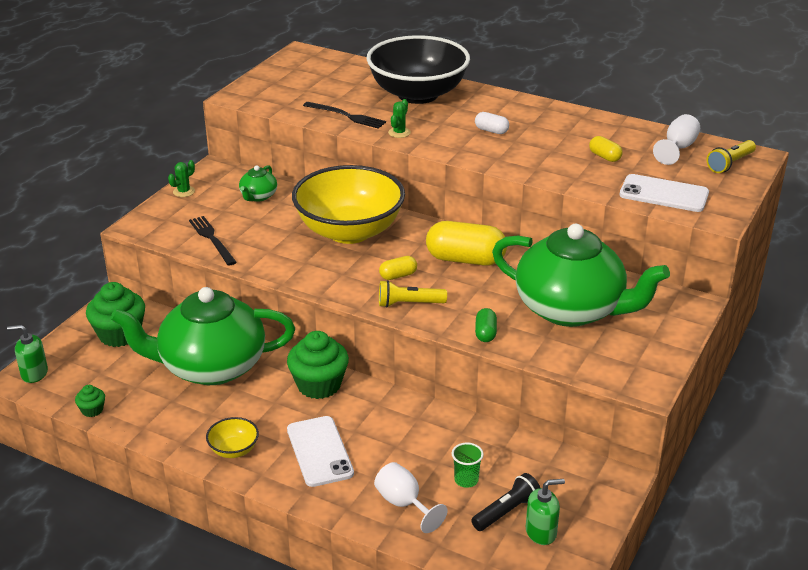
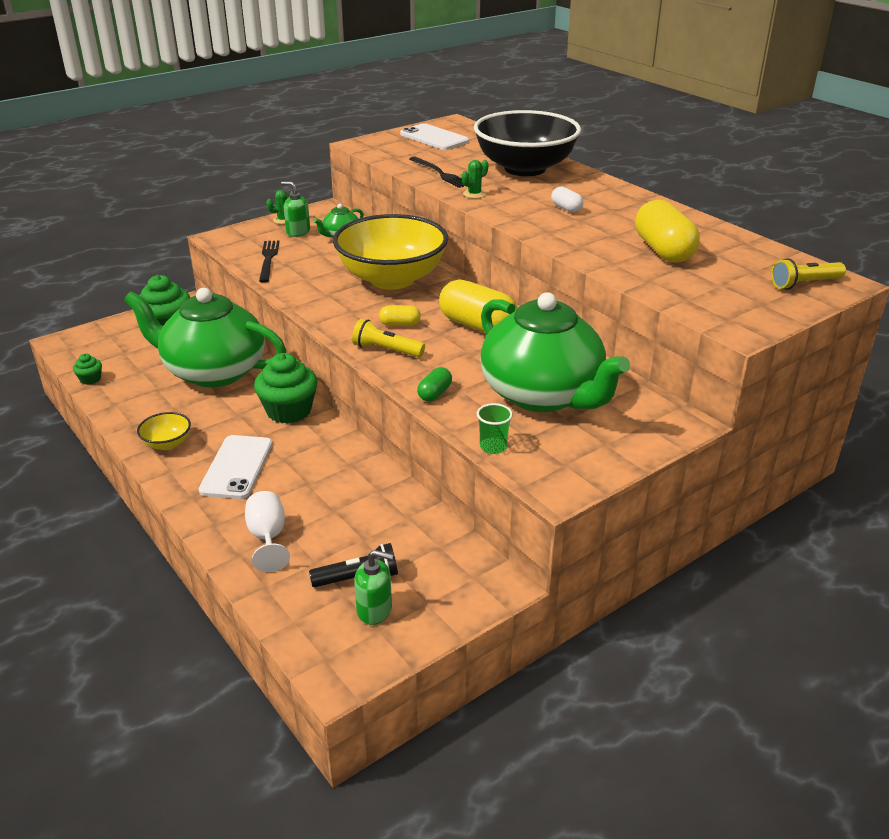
camera: 25 degrees right, 0 degrees up
(34, 373) = (76, 340): green soap dispenser -> green soap dispenser (298, 232)
(466, 480) = (345, 535): green cup -> green cup (493, 447)
(604, 157) = (663, 251): yellow capsule -> yellow capsule, size x2.07
(664, 194) = (697, 295): white phone -> white phone (434, 138)
(677, 148) = (754, 259): white goblet -> none

